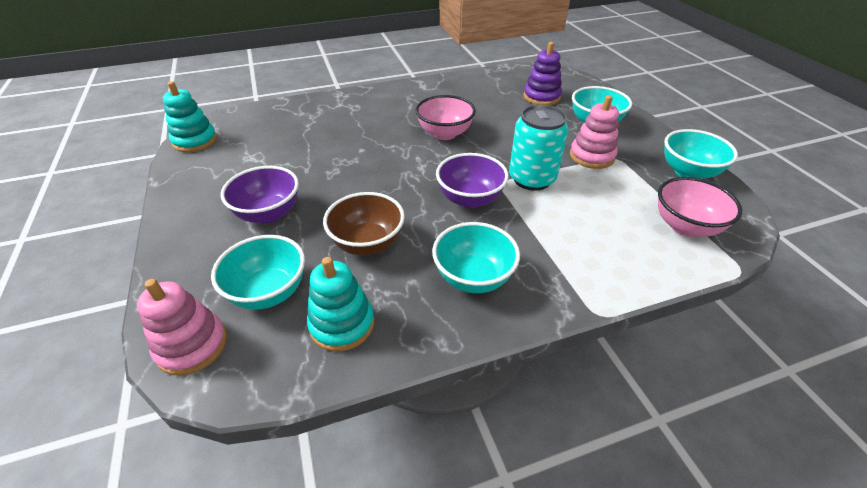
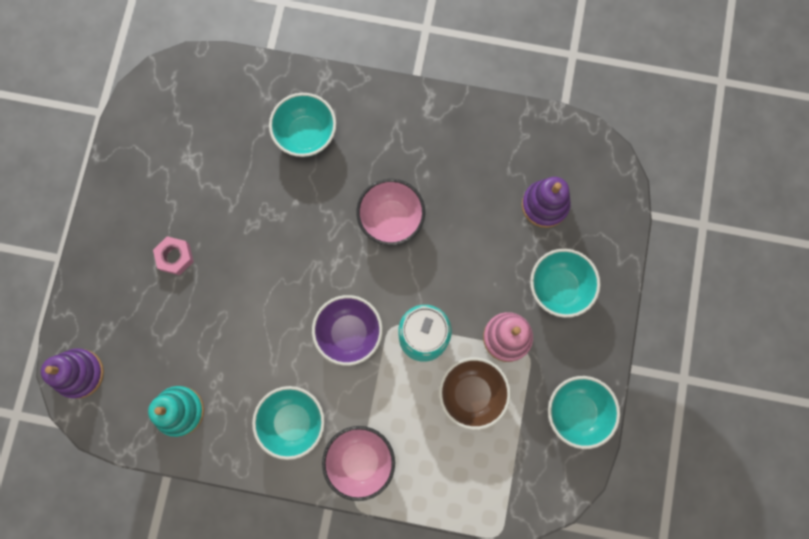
camera: 30 degrees right, 35 degrees up
(192, 346) = (79, 373): pink stacking toy -> purple stacking toy
(195, 141) = (148, 99): turquoise stacking toy -> none
(268, 214) = (175, 257): purple bowl -> pink nut
(269, 292) = (143, 351): turquoise bowl -> turquoise bowl (306, 135)
(367, 243) = (235, 340): brown bowl -> brown bowl (471, 394)
(685, 226) = (502, 470): pink bowl -> pink bowl (360, 461)

